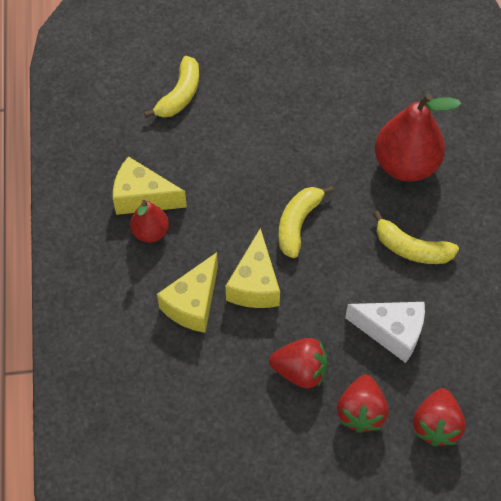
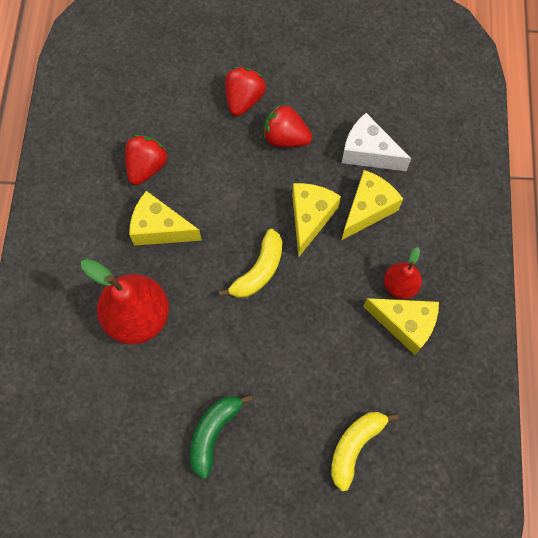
camera: 170 degrees left, 10 degrees up
(307, 87) = (214, 433): none -> green banana
(392, 332) = (201, 157): white cheese -> white cheese (368, 152)
(411, 248) = (160, 228): yellow banana -> yellow cheese
(436, 425) = (188, 81): red strawberry -> red strawberry (147, 167)

